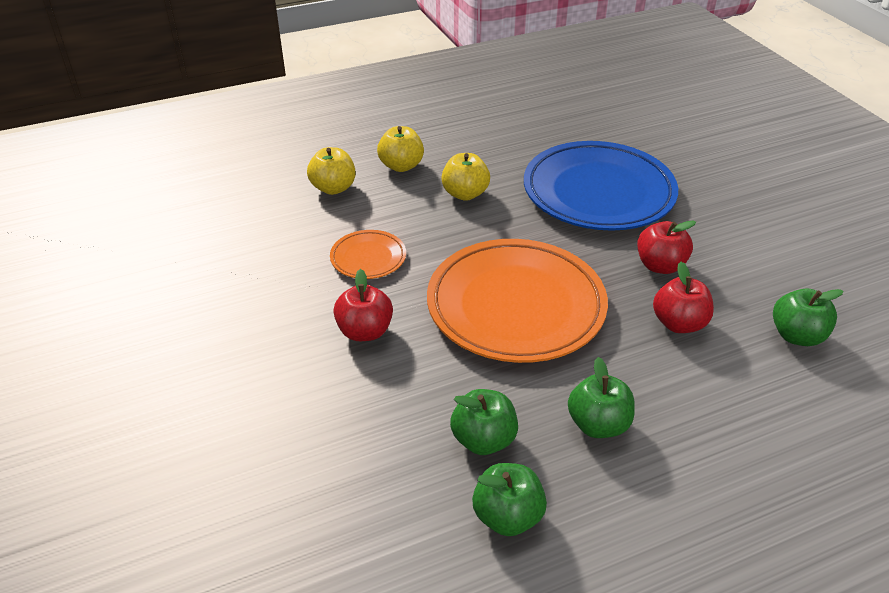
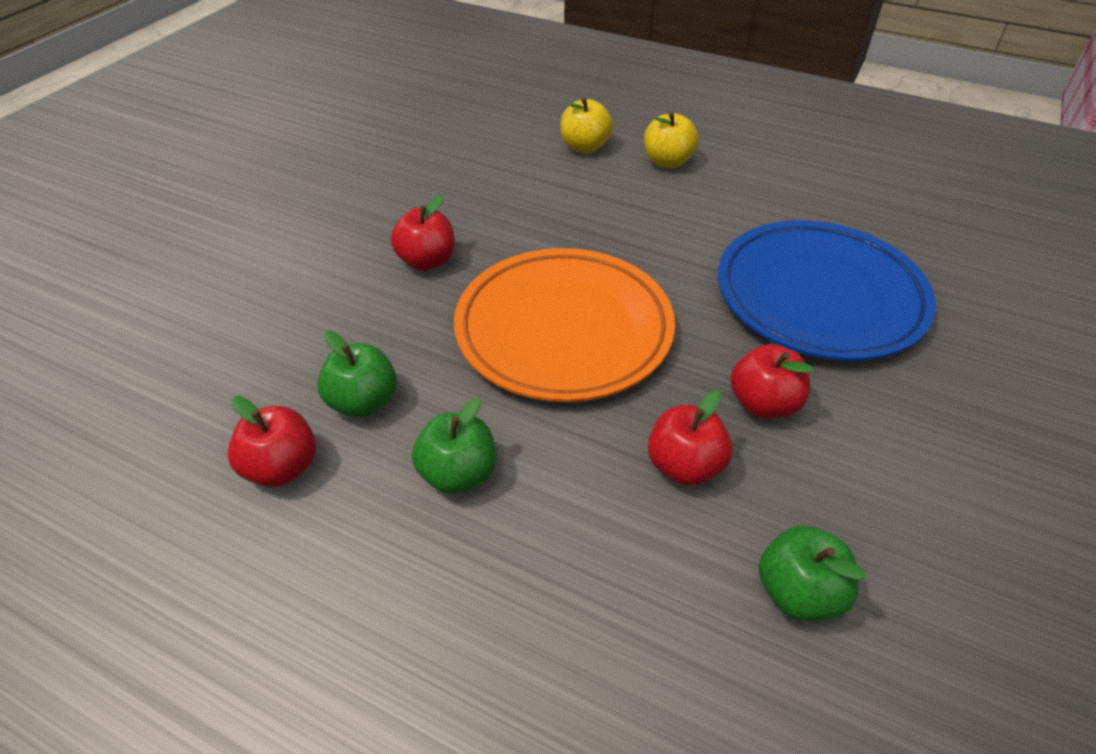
camera: 50 degrees right, 5 degrees up
(368, 258) = (520, 213): orange plate -> none
(465, 194) = (683, 216): yellow apple -> none
(507, 516) = (282, 467): green apple -> red apple

